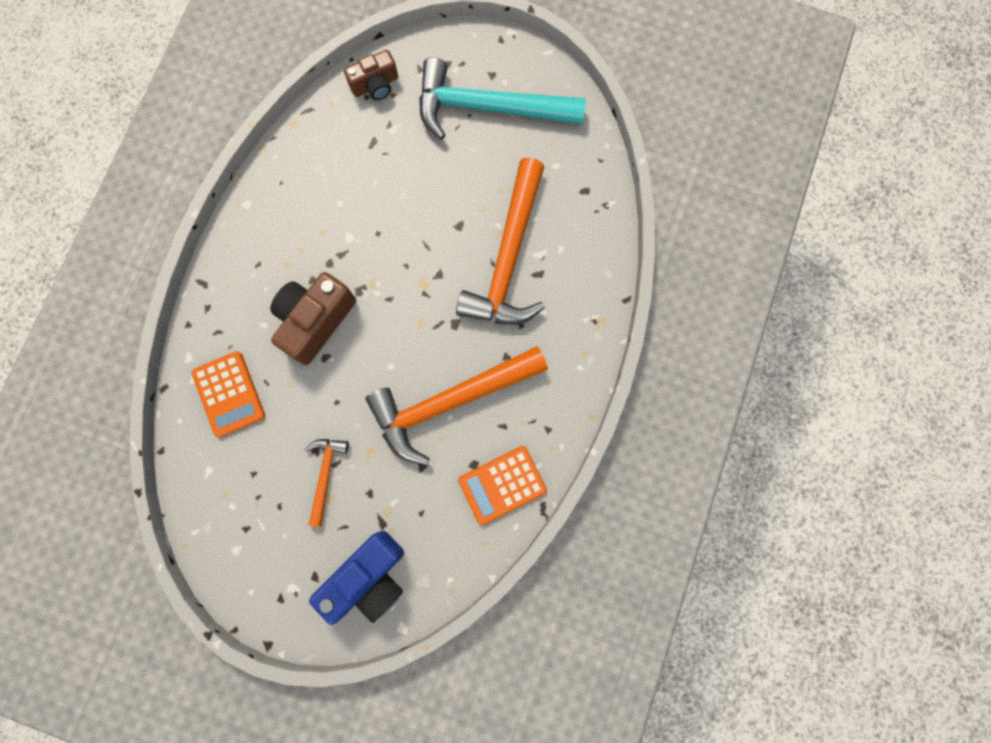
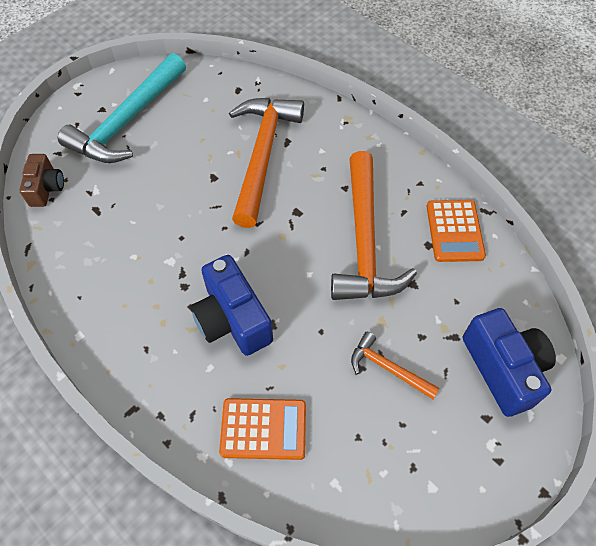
camera: 65 degrees left, 20 degrees down
(315, 321) = (232, 319): brown camera -> blue camera
(508, 258) = (262, 155): orange hammer -> orange hammer turned 120 degrees counterclockwise

